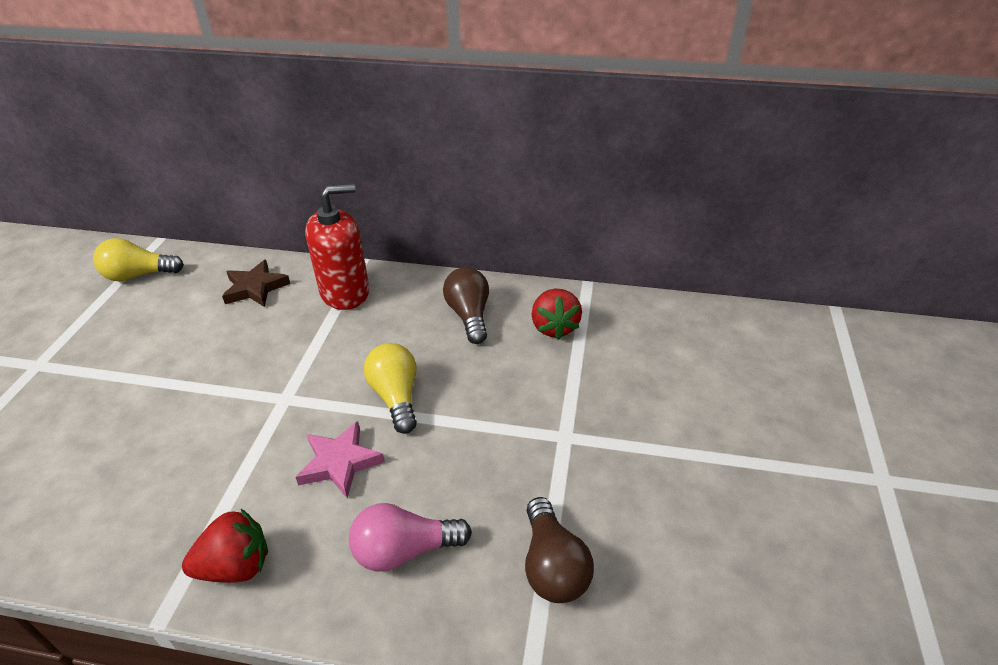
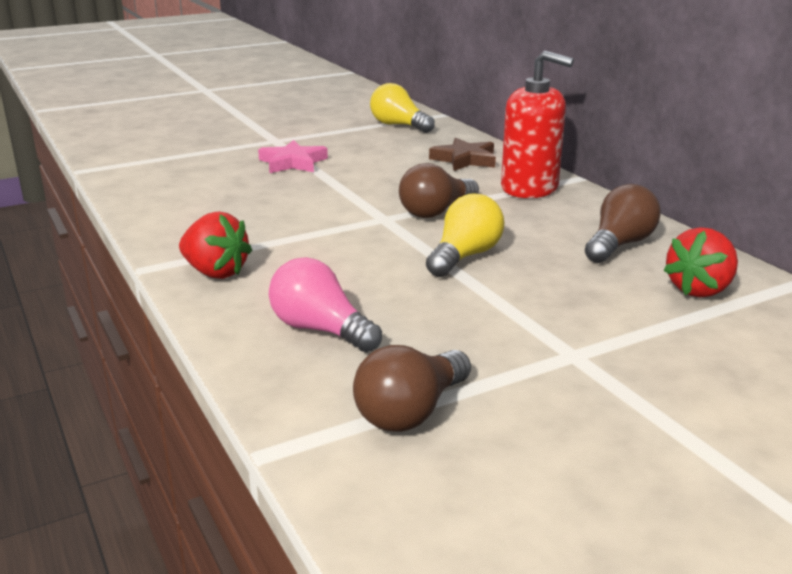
camera: 50 degrees right, 15 degrees down
(314, 363) = (436, 212): none -> brown light bulb
(340, 462) = (361, 265): pink star -> pink star (292, 163)

